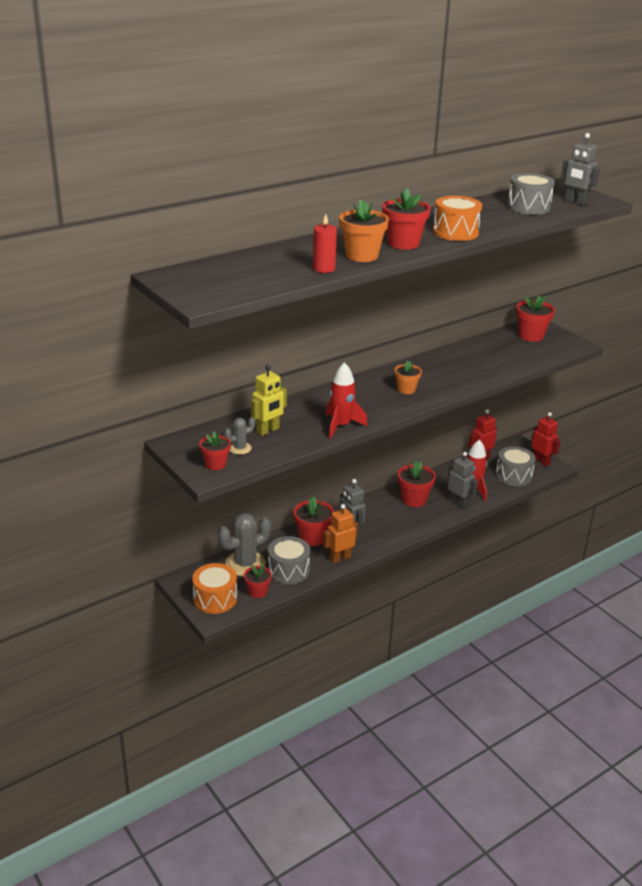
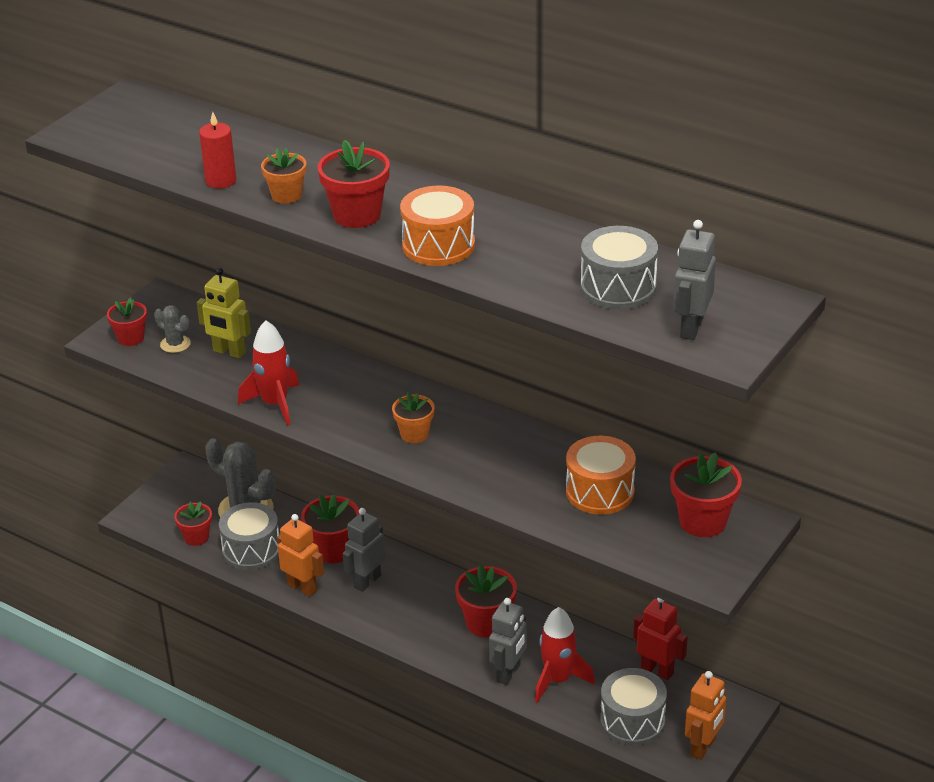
camera: 70 degrees right, 5 degrees up
(215, 599) = (166, 508): orange drum -> orange drum (600, 491)
(361, 255) = (286, 195): orange flower pot -> orange flower pot, size x0.64
(541, 461) = (703, 747): red robot -> orange robot

